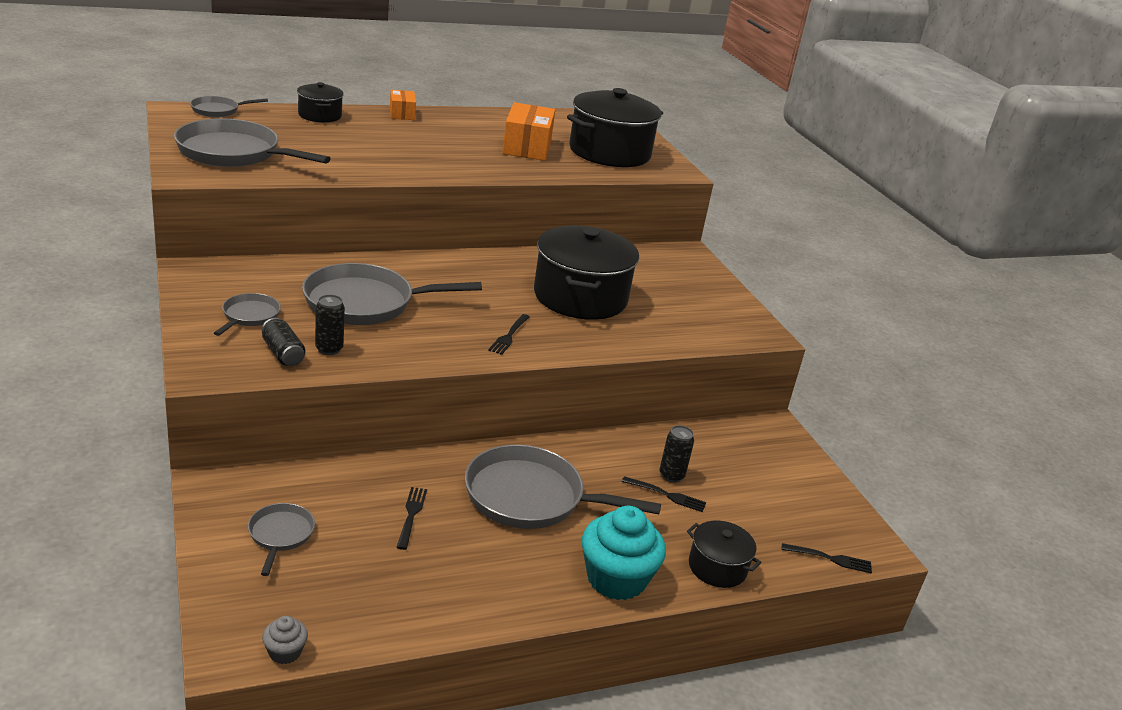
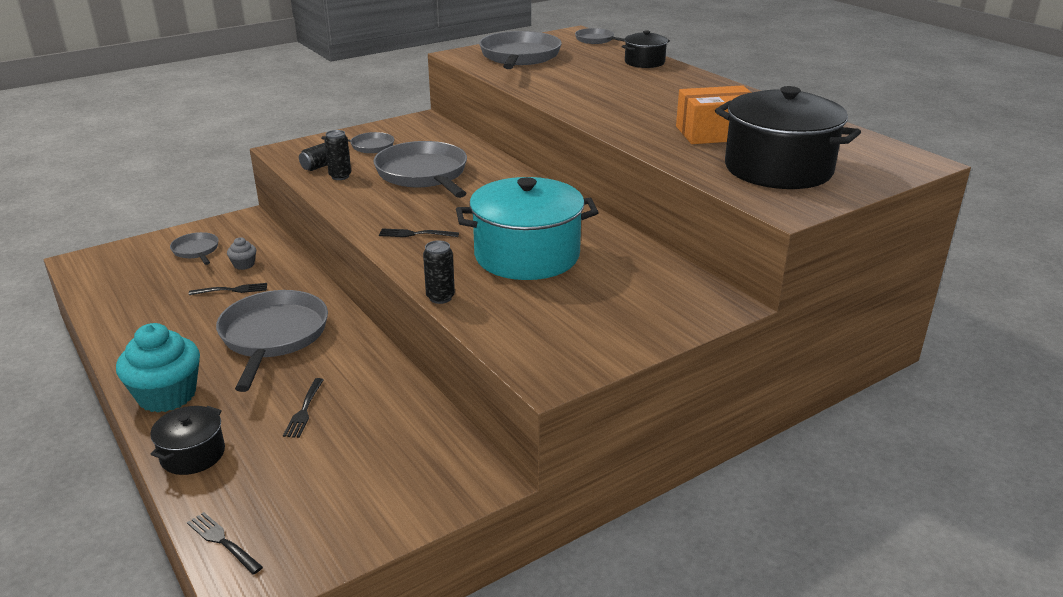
camera: 80 degrees right, 0 degrees up
(280, 535) = (196, 250): grey pan -> grey pan turned 105 degrees counterclockwise
(285, 652) = (78, 277): grey cupcake -> grey cupcake (244, 265)
(402, 113) = (706, 82): orange box -> none
(580, 297) = (527, 255): black pot -> turquoise pot
(671, 476) = (339, 410): black can -> black can (440, 297)
(830, 558) = (222, 541): black fork -> black fork turned 135 degrees clockwise

